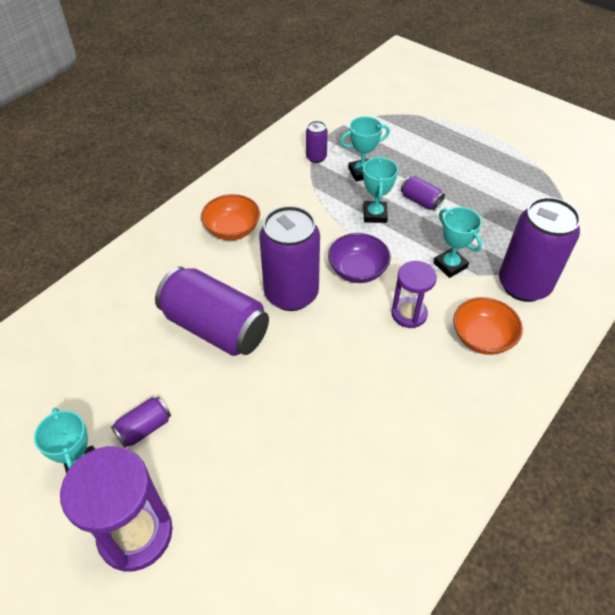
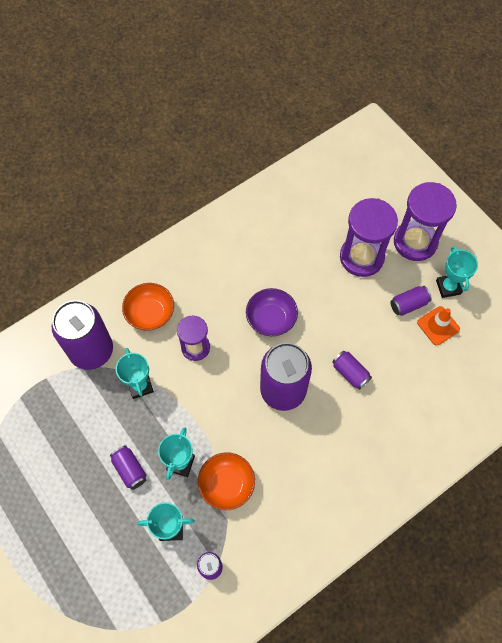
camera: 165 degrees left, 15 degrees up
(102, 409) = (438, 326): none -> orange traffic cone
(215, 327) = (350, 373): purple can -> purple can, size x0.46
(220, 484) = (361, 257): none -> purple hourglass
(232, 229) = (320, 479): orange bowl -> orange bowl (227, 484)
(357, 270) = (220, 401): purple bowl -> purple bowl (271, 319)

